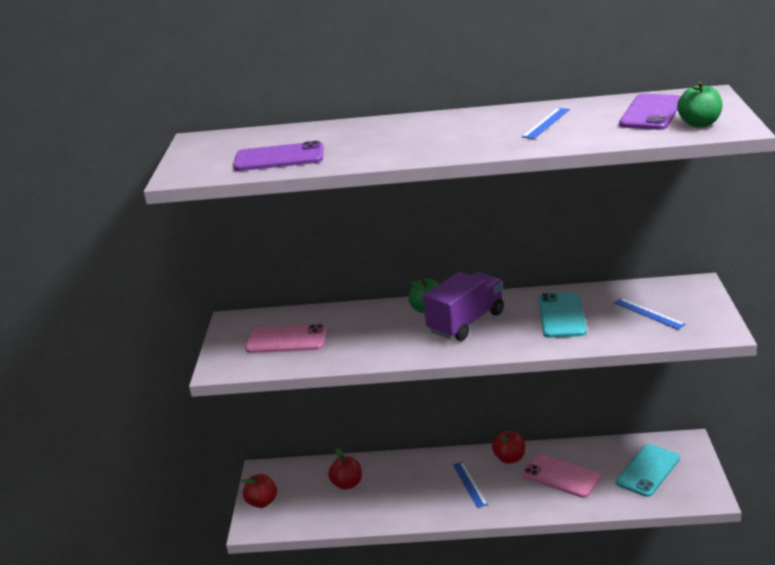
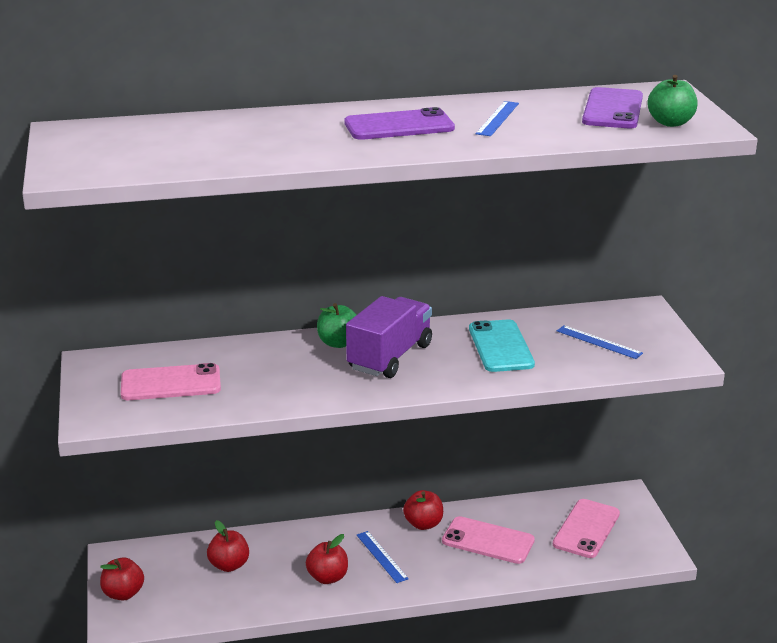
camera: 15 degrees left, 0 degrees up
(279, 158) = (186, 154): purple phone -> purple phone (399, 126)
(422, 499) = (327, 577): none -> red apple
(648, 470) = (586, 529): turquoise phone -> pink phone

